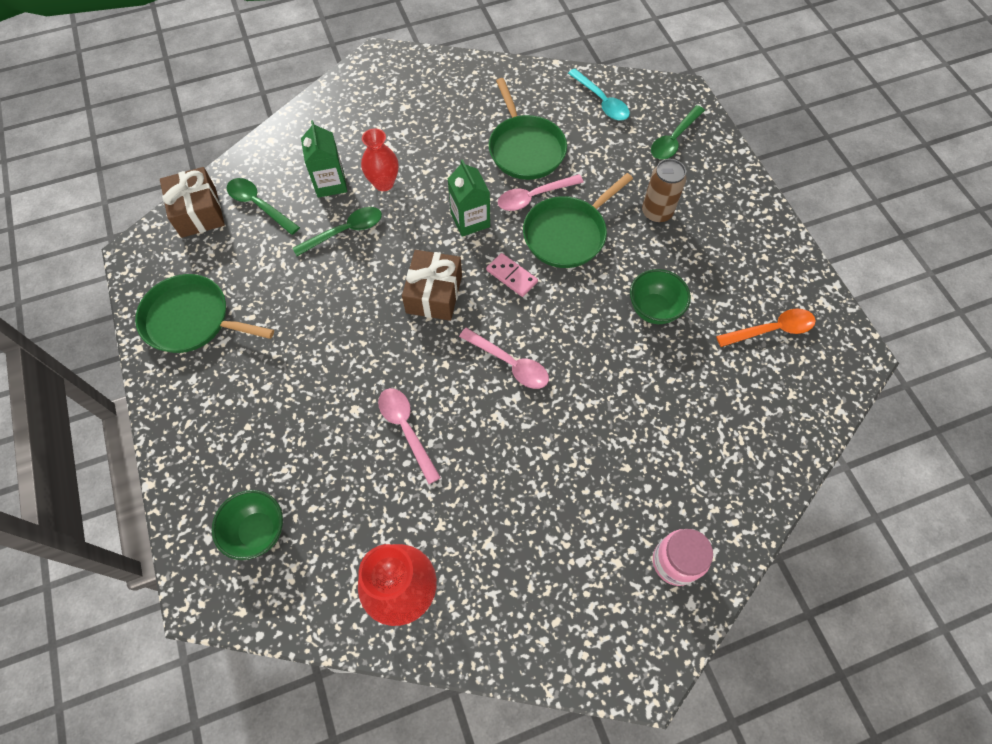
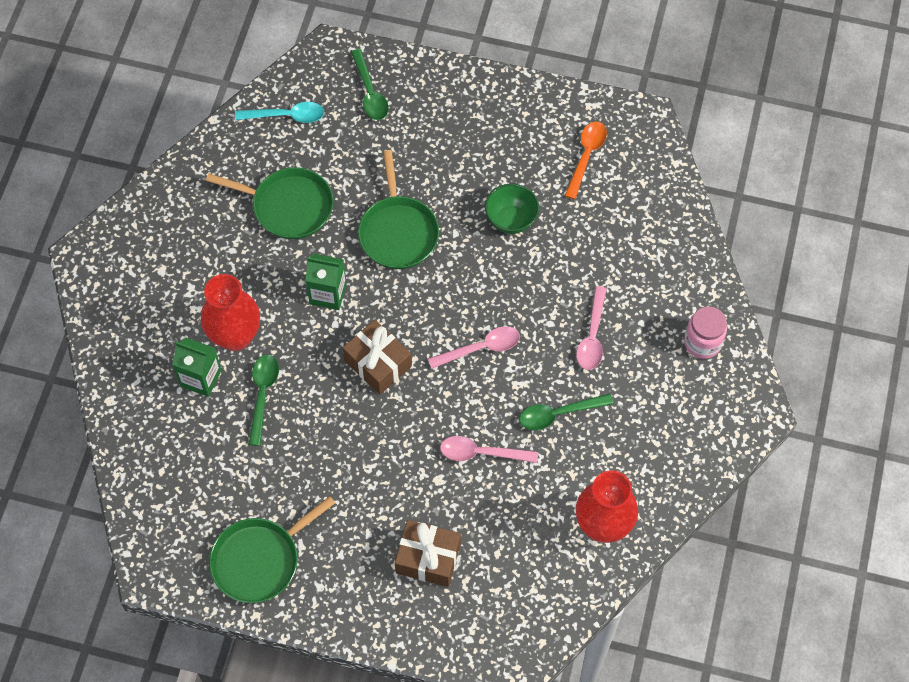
camera: 55 degrees left, 0 degrees up
(198, 212) = (146, 501): brown gift -> brown gift (428, 558)
(258, 531) = (488, 600): green bowl -> none
(259, 205) = (178, 448): green spoon -> green spoon (558, 414)
(384, 183) = (235, 336): red vase -> red vase, size x1.55
(511, 276) = (405, 298): pink domino -> none
(534, 197) = (343, 232): pink spoon -> pink spoon (592, 336)
(656, 212) = (429, 156): brown can -> none

